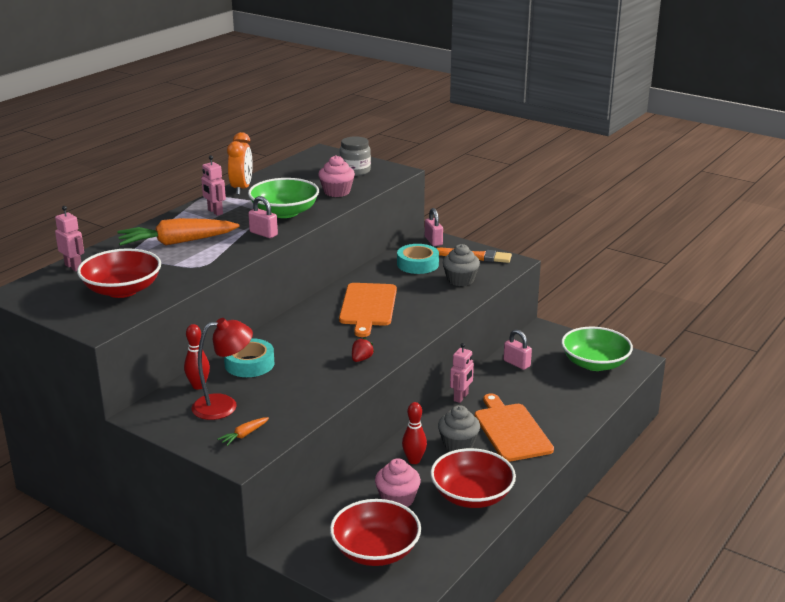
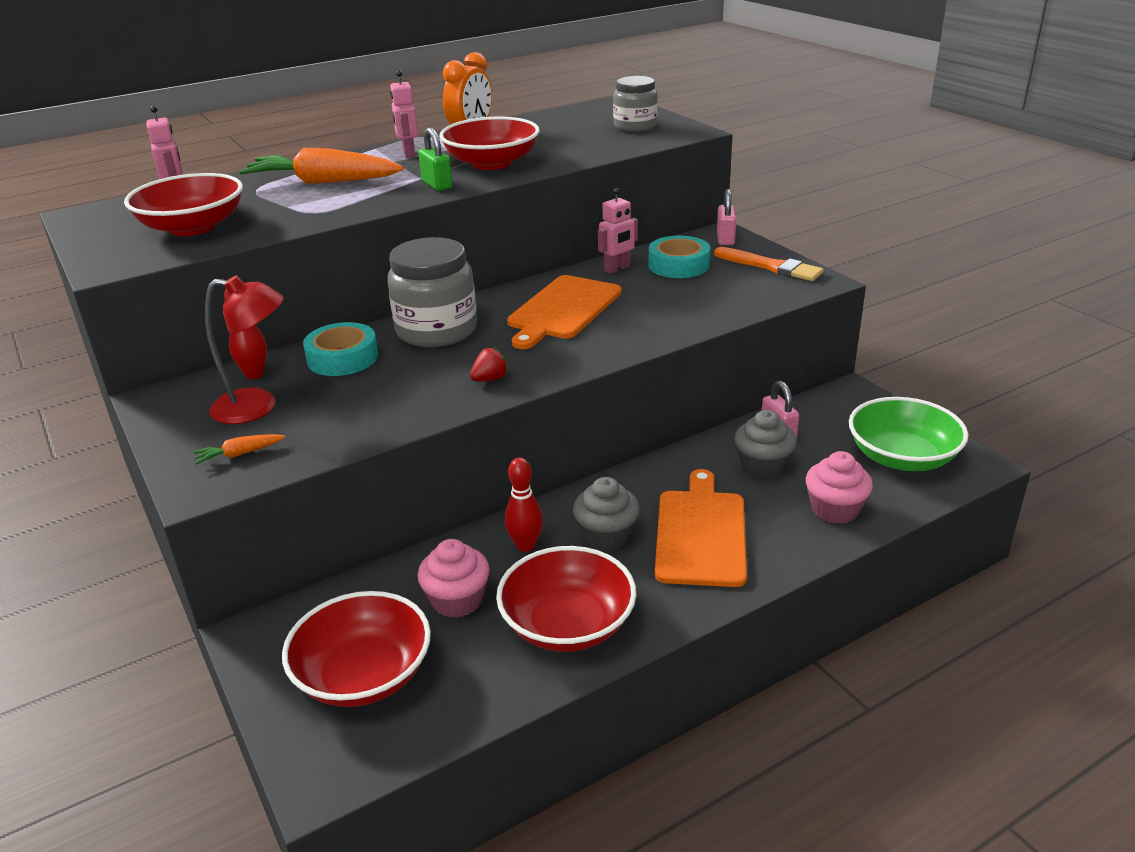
camera: 25 degrees right, 5 degrees up
(263, 234) = (437, 184): pink padlock -> green padlock
(284, 212) = (492, 163): green bowl -> red bowl
(296, 334) = (436, 330): none -> grey jar
(337, 192) = (585, 147): pink cupcake -> pink cupcake (835, 509)
(460, 280) = (722, 294): grey cupcake -> grey cupcake (763, 466)
(461, 397) = (661, 466): pink robot -> pink robot (617, 269)

